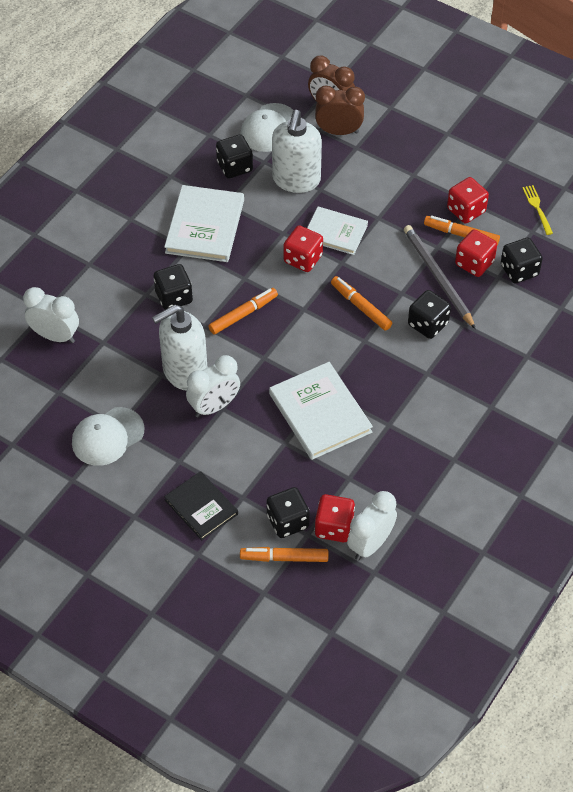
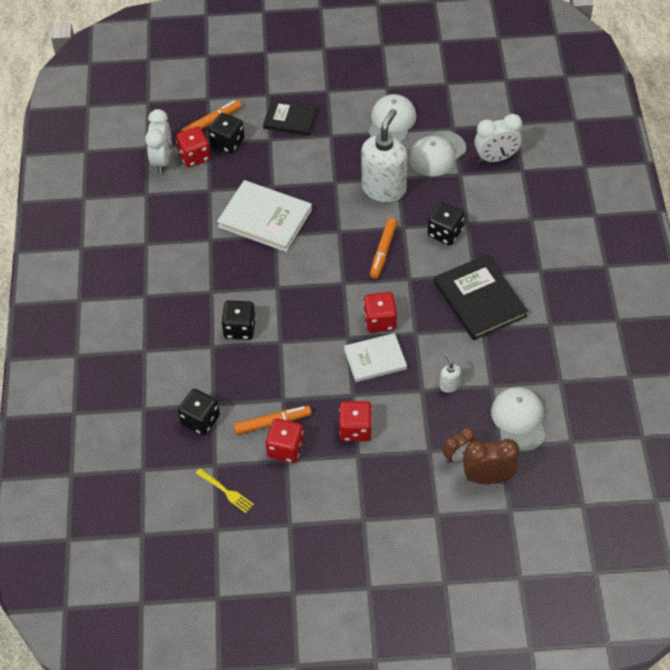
camera: 145 degrees right, 0 degrees up
(102, 374) = (437, 154): none -> white cap
(205, 226) = (479, 299): white book -> black book
(214, 406) = (341, 179): white clock -> none
(234, 167) = (509, 365): black dice -> none
(296, 180) = (449, 385): white soap dispenser -> white soap dispenser, size x0.42
(338, 131) = (458, 456): brown clock -> brown clock, size x0.64
(361, 307) = (302, 311): orange marker -> none
(438, 277) = (262, 372): grey pencil -> none
(474, 263) = (242, 403): red dice -> red dice (355, 429)

